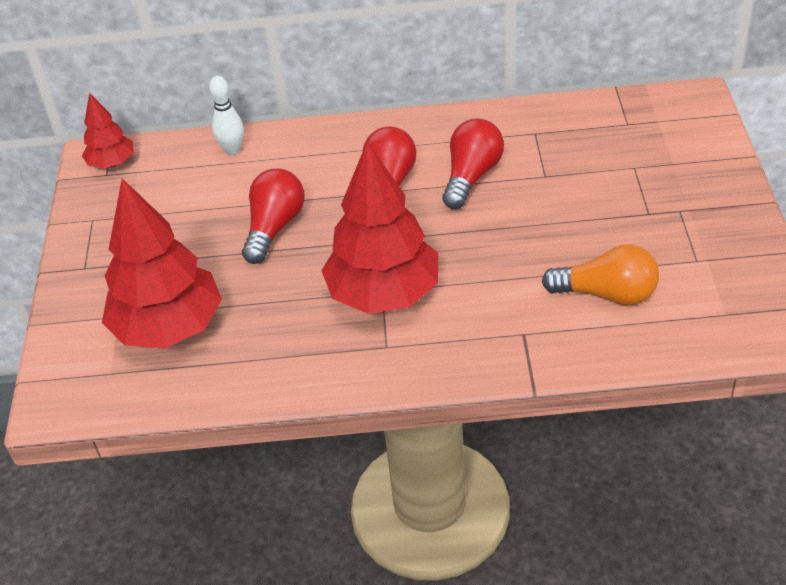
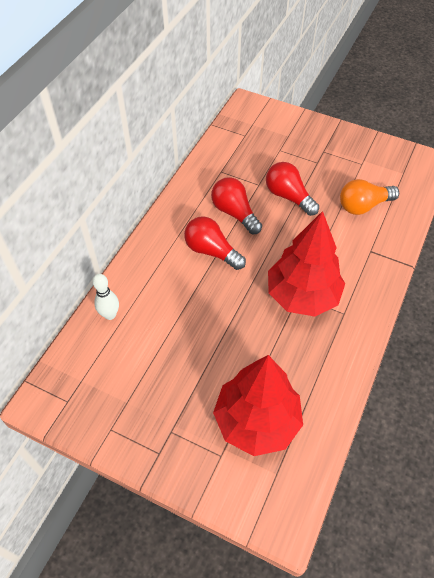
camera: 65 degrees left, 10 degrees up
(112, 163) = (58, 393): red tree -> none
(274, 227) = (205, 324): red light bulb -> red light bulb (288, 196)
(606, 294) = (363, 206): orange light bulb -> orange light bulb turned 150 degrees counterclockwise

